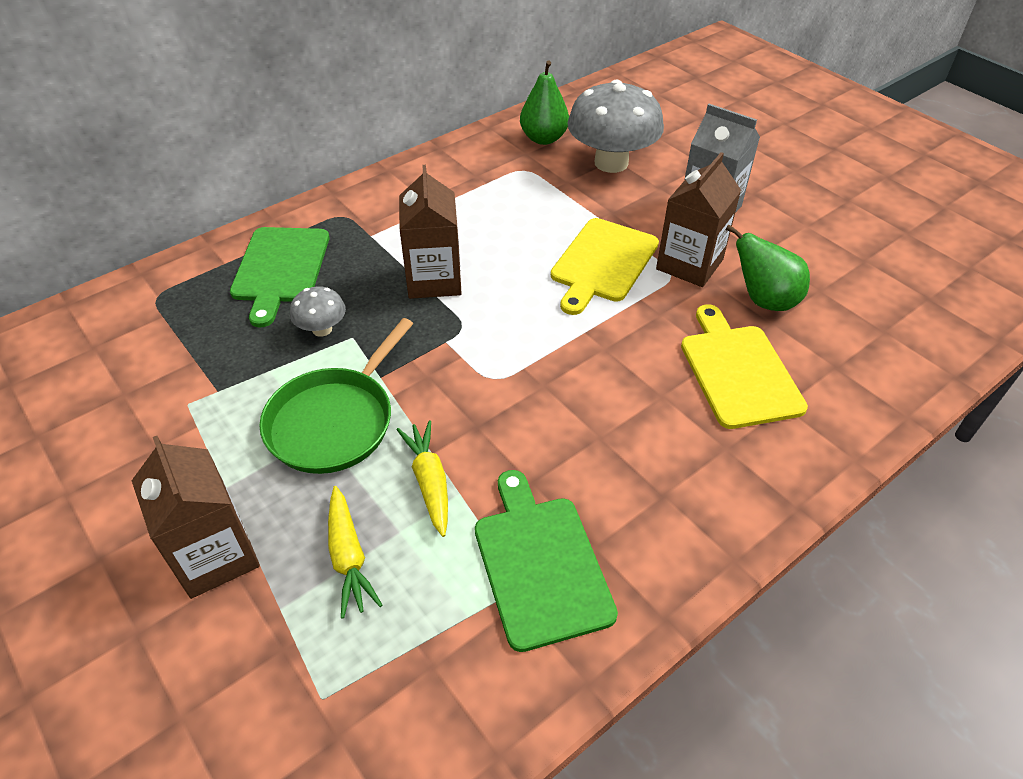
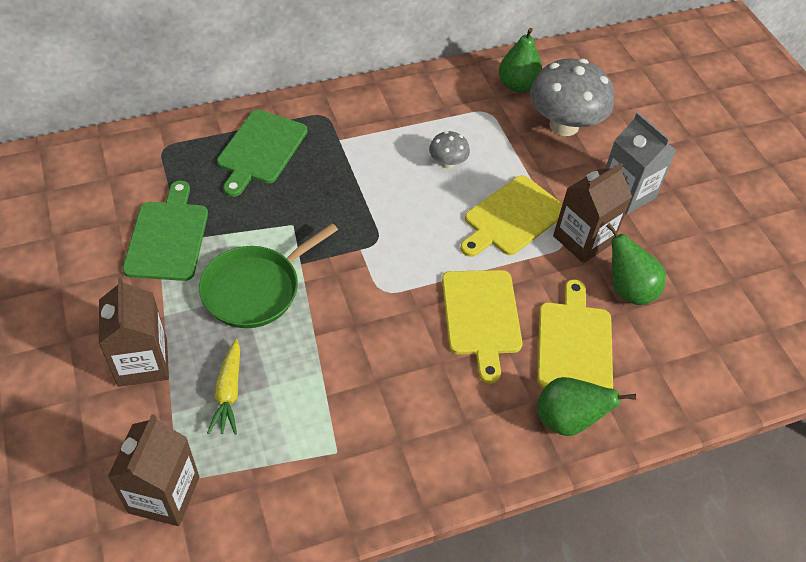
camera: 15 degrees right, 5 degrees up
(322, 329) = (273, 211): grey mushroom -> grey mushroom (447, 163)
(429, 481) = (304, 356): yellow carrot -> none
(434, 280) = (372, 193): brown carton -> brown carton (164, 494)
(540, 564) = (356, 441): green cutting board -> green cutting board (168, 237)
(620, 374) = (481, 317): none -> yellow cutting board
(775, 456) = (567, 420): none -> green pear

